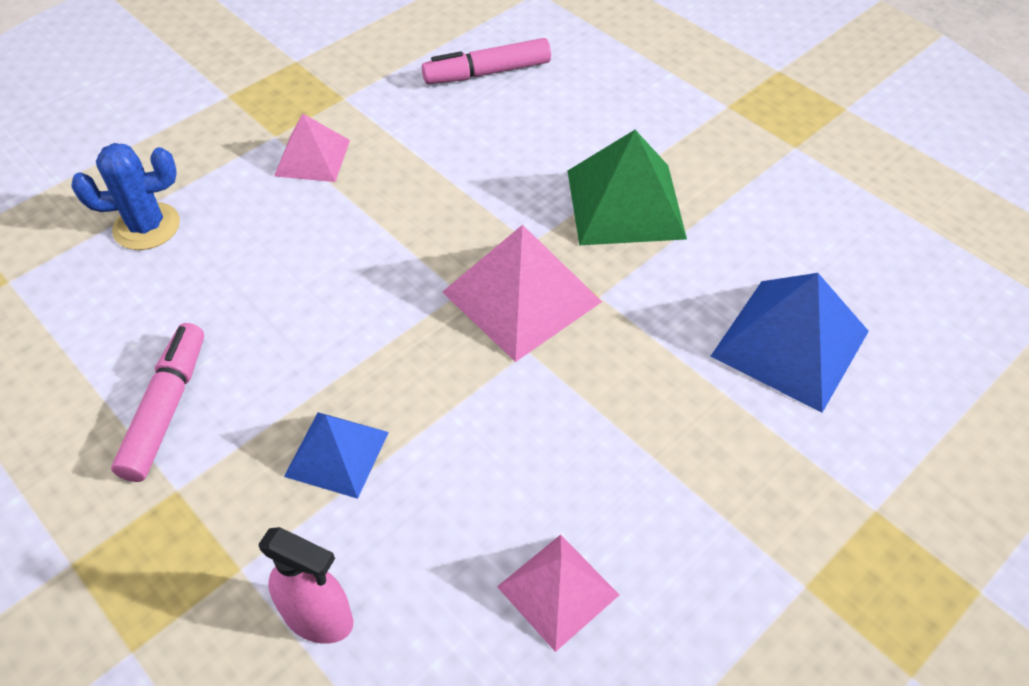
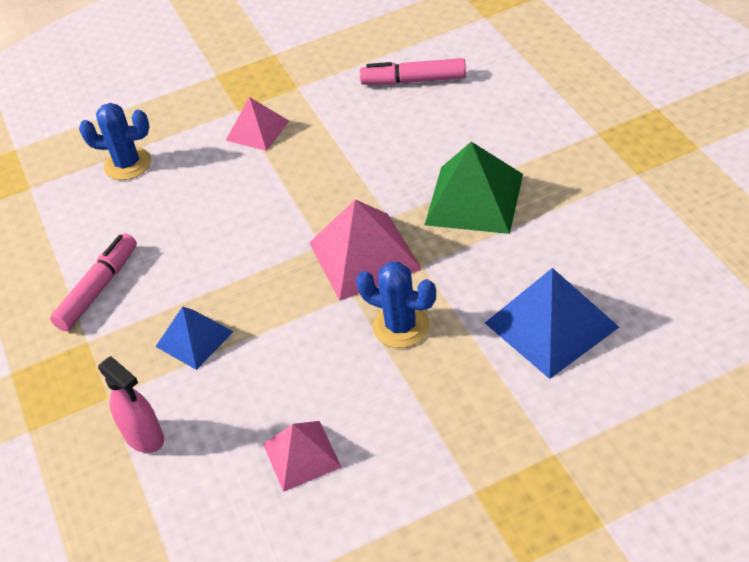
camera: 25 degrees right, 5 degrees down
(610, 380) = (401, 326): none -> blue cactus

